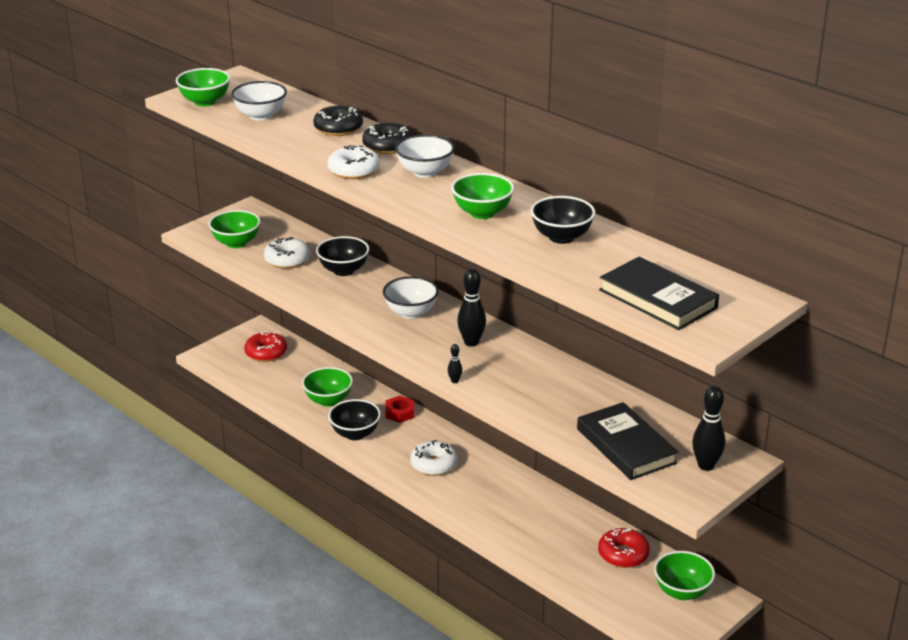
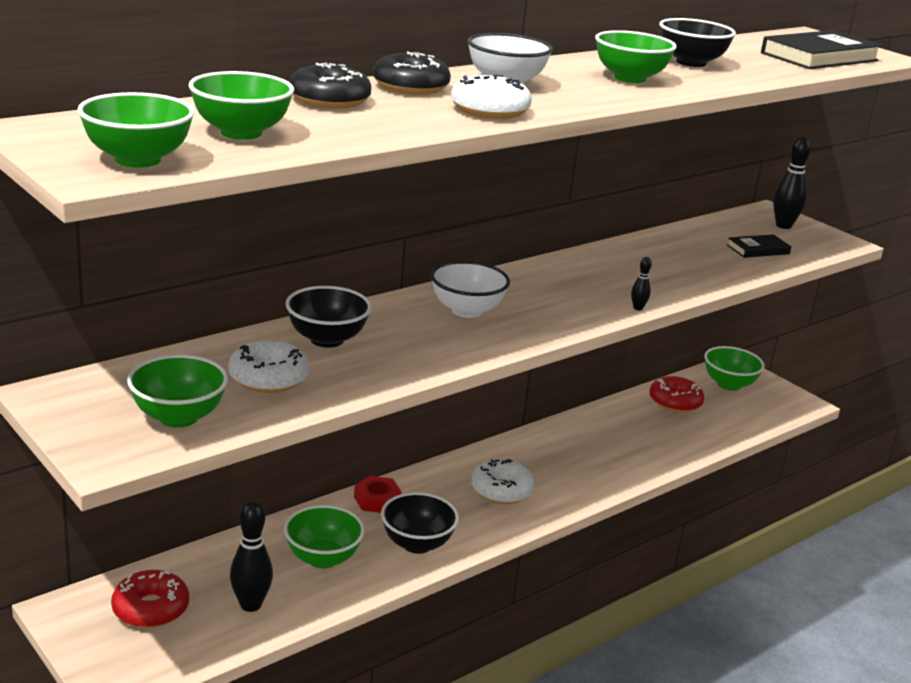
camera: 85 degrees left, 5 degrees down
(260, 116) = (241, 133): white bowl -> green bowl
(471, 342) = (549, 287): black bowling pin -> black bowling pin (250, 605)
(626, 446) = (758, 249): black book -> black book, size x0.54

